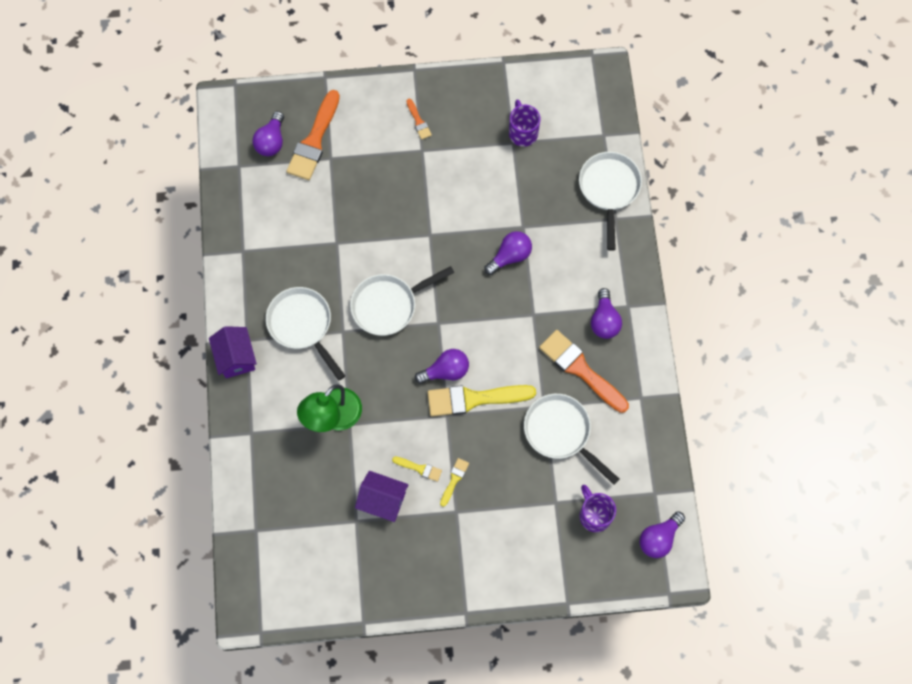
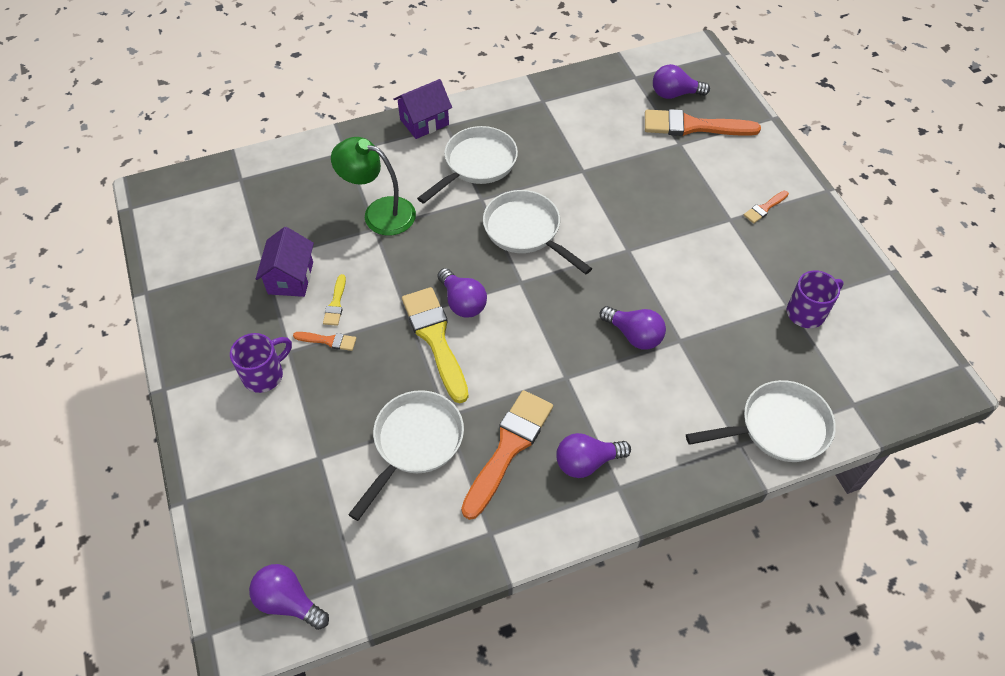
camera: 75 degrees right, 15 degrees down
(454, 480) = (328, 341): yellow brush -> orange brush
(594, 515) = (309, 508): purple mug -> purple mug (264, 375)

